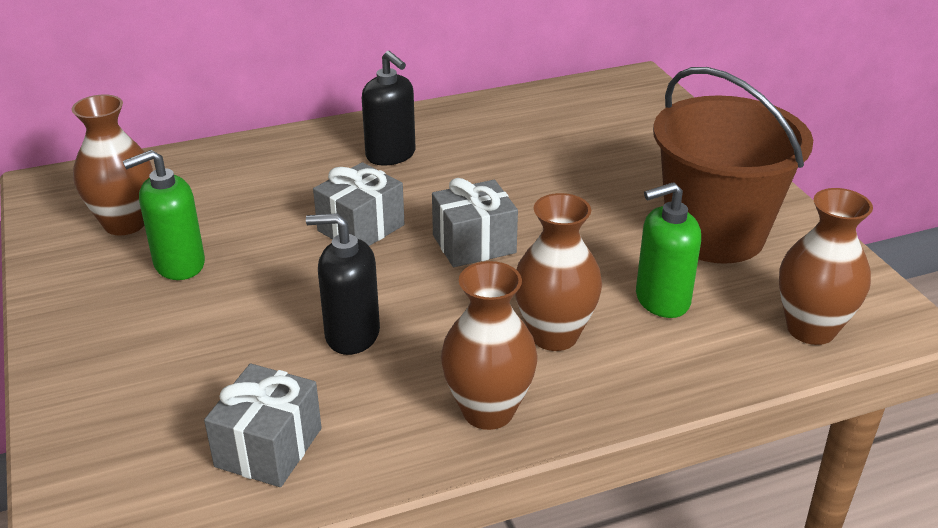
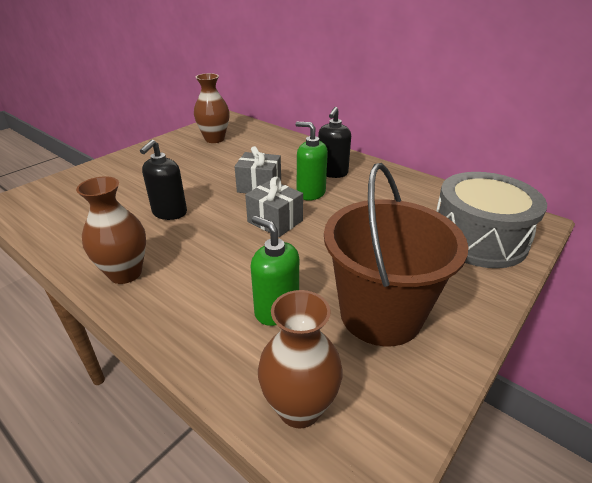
camera: 60 degrees right, 0 degrees up
(179, 264) = (195, 158): green soap dispenser -> green soap dispenser (310, 193)
(268, 447) = (76, 220): grey gift -> none
(352, 334) = (169, 213): black soap dispenser -> black soap dispenser turned 135 degrees counterclockwise
(554, 335) = (208, 275): brown vase -> none
(637, 124) = (478, 238): none -> grey drum

